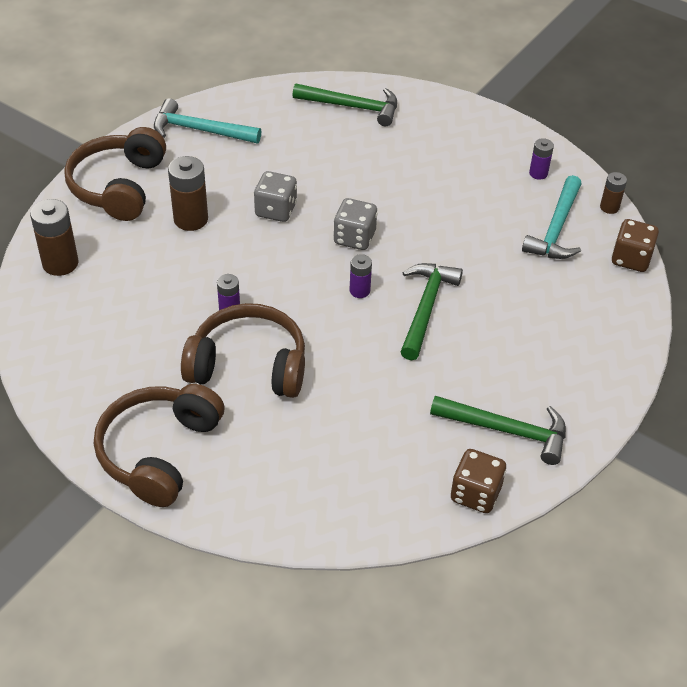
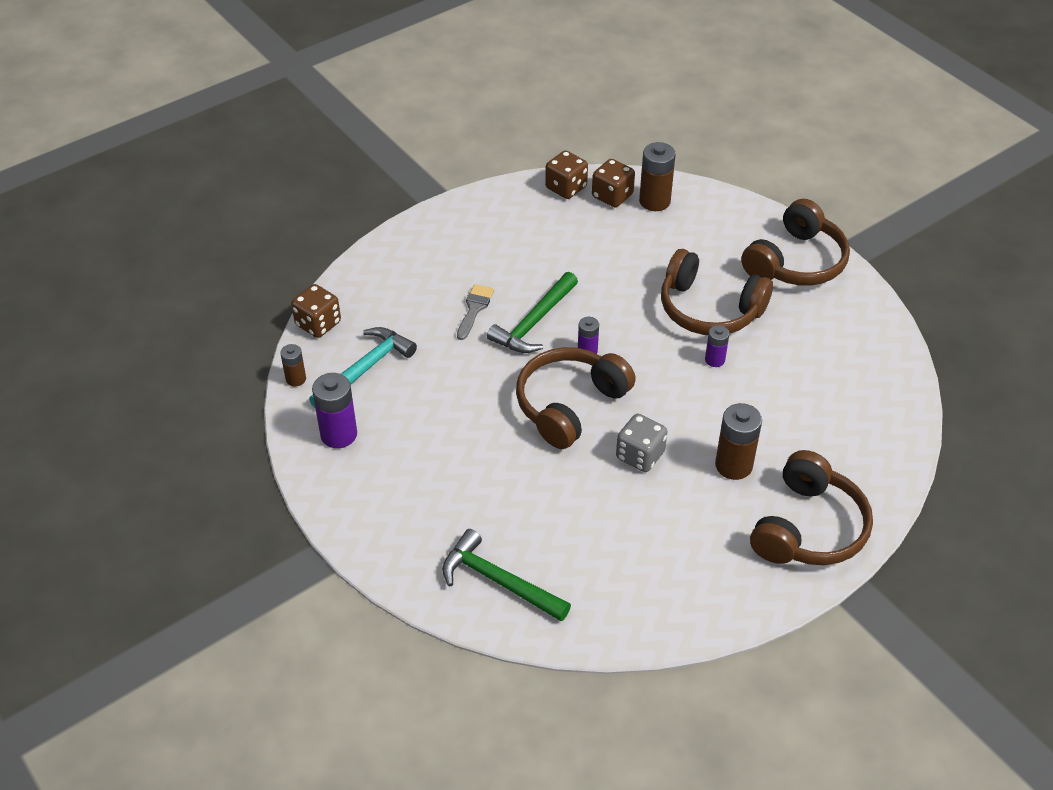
camera: 160 degrees left, 0 degrees up
(60, 263) = (875, 445): brown battery -> brown battery (654, 201)
(200, 130) = (699, 590): turquoise hammer -> none
(354, 238) = (570, 405): grey dice -> brown headphones
(412, 495) = (612, 196): none -> brown dice
(493, 308) = (474, 309): none -> grey brush
(507, 431) = (520, 219): green hammer -> none
(538, 173) = (339, 434): purple battery -> purple battery, size x1.73

